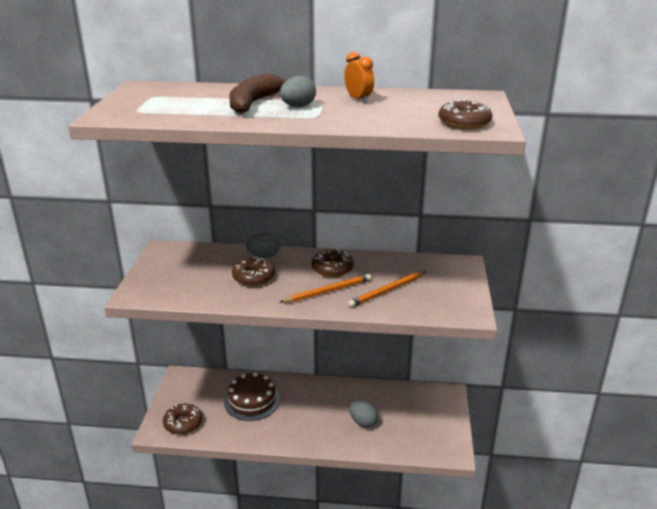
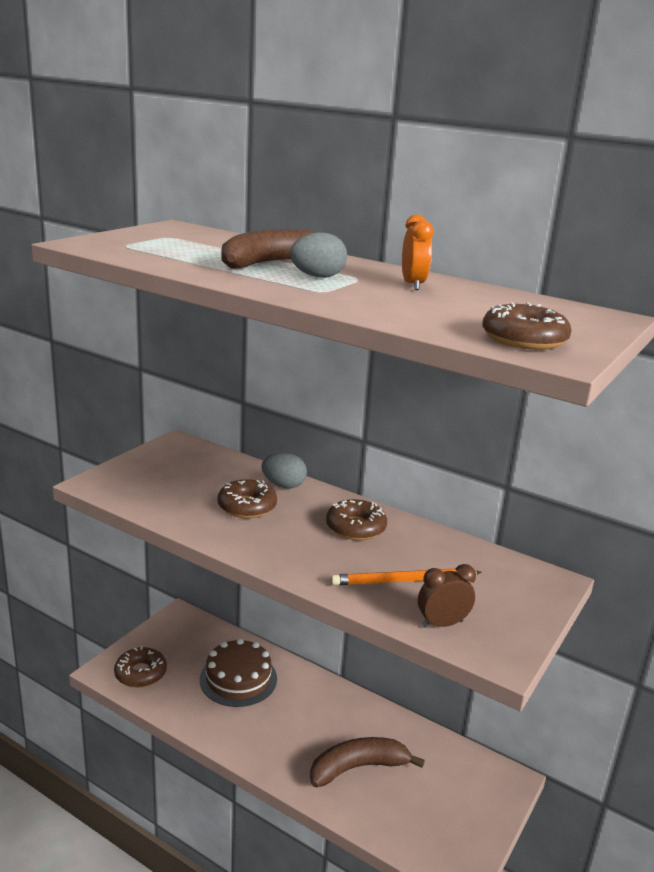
camera: 25 degrees right, 5 degrees down
(328, 291) = (322, 554): orange pencil -> none
(363, 422) = (358, 767): grey egg -> brown banana
(428, 307) = (442, 624): none -> brown clock

